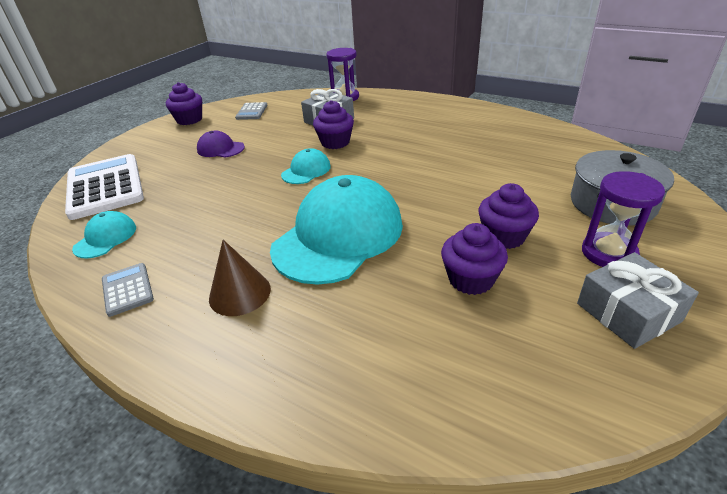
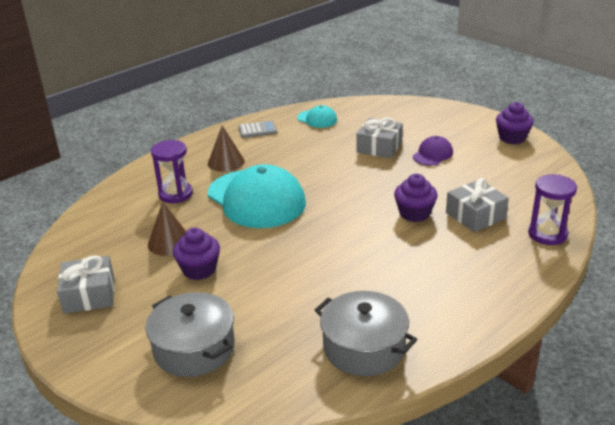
camera: 105 degrees right, 5 degrees down
(105, 187) = (389, 112): white calculator -> none
(201, 178) = (379, 147): none -> grey gift
(252, 112) = (521, 171): grey calculator -> none
(306, 170) = (364, 193): turquoise cap -> none
(471, 279) = (169, 242): purple cupcake -> brown cone
(525, 135) = (364, 347): none -> grey pot
(608, 253) = (141, 313): purple hourglass -> purple hourglass (175, 194)

